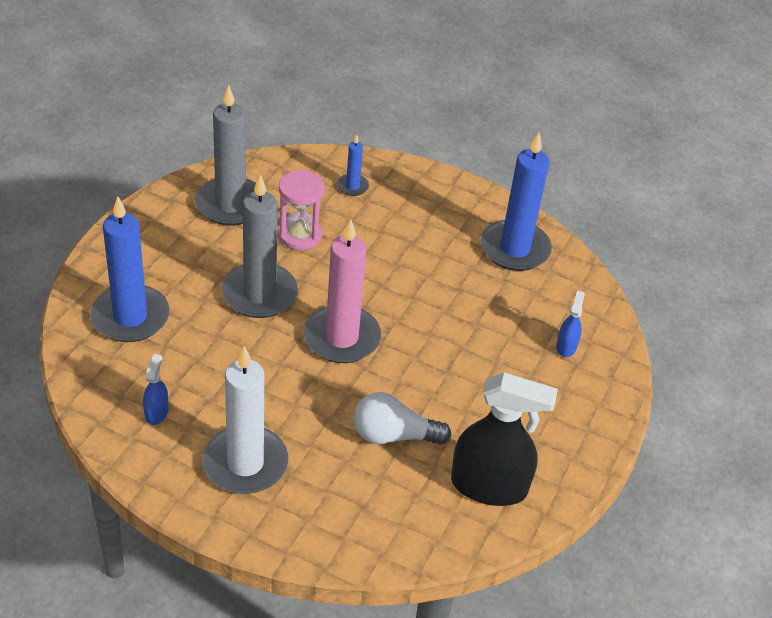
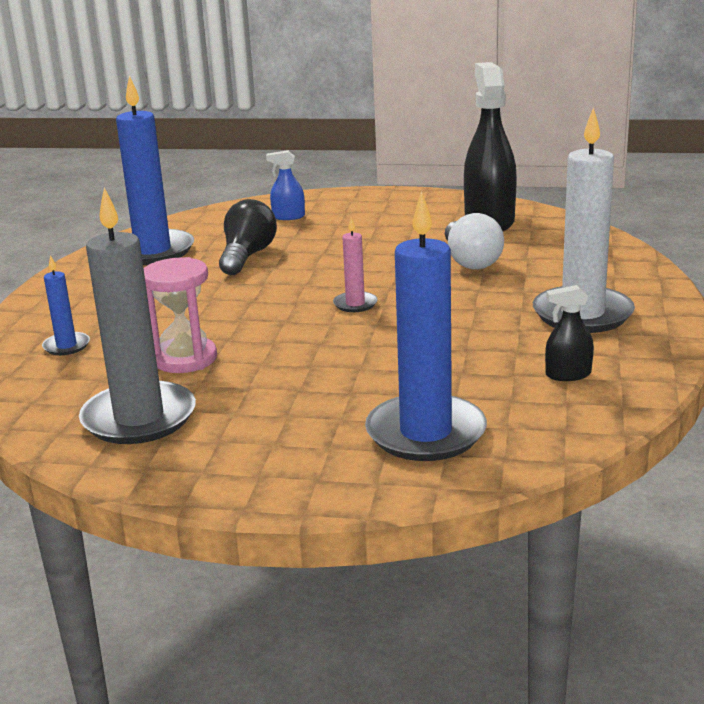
camera: 100 degrees left, 20 degrees down
(156, 412) = (568, 374): blue spray bottle -> black spray bottle
(259, 294) = (316, 360): grey candle -> none
(341, 338) = (355, 304): pink candle -> pink candle, size x0.46
(476, 300) = (247, 256): none -> black light bulb

